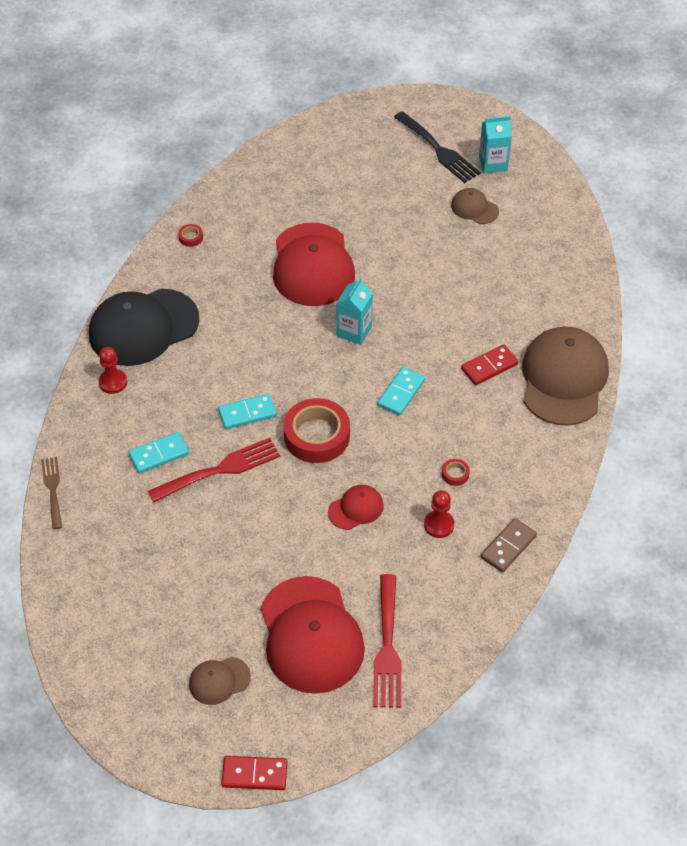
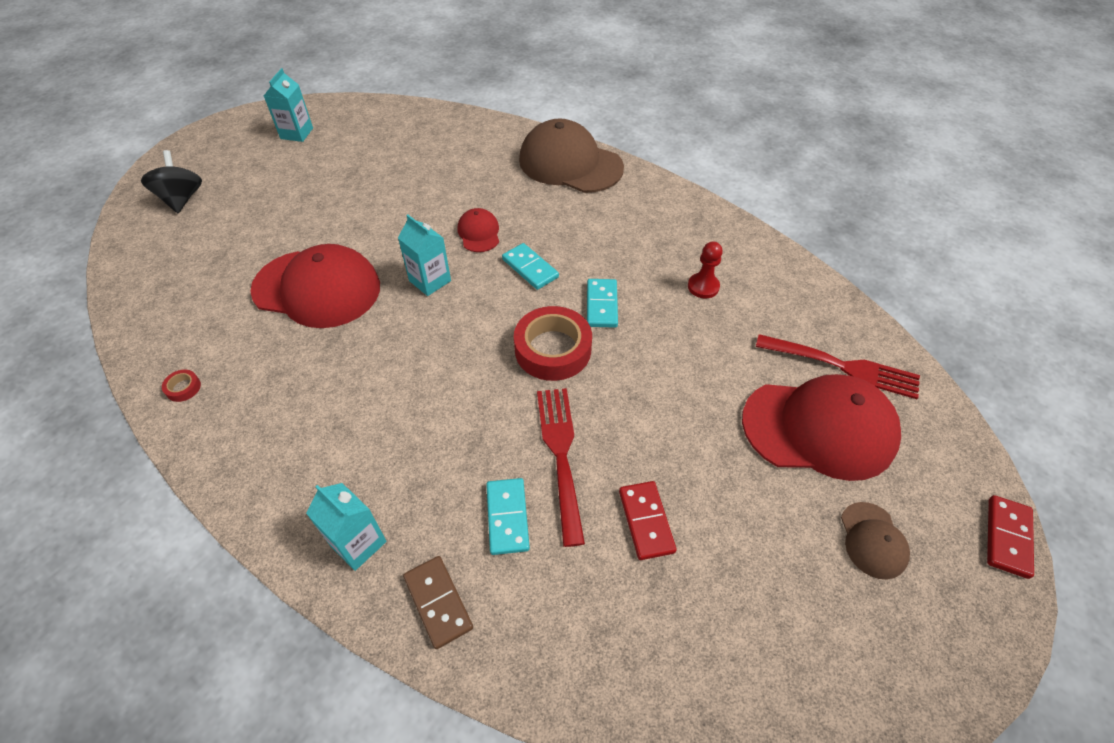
camera: 70 degrees left, 0 degrees up
(52, 489) = (507, 682): brown fork -> none
(113, 382) = (358, 543): red pawn -> turquoise carton
(143, 327) = (289, 480): black cap -> none
(247, 413) = (489, 404): turquoise domino -> turquoise domino (601, 305)
(356, 508) = (662, 343): red cap -> red cap (479, 233)
(368, 136) = (182, 199): none -> black spinning top
(439, 150) = (247, 159): black fork -> none
(455, 474) = (647, 259): red tape -> none
(474, 208) = (339, 158): brown cap -> none
(489, 366) = (531, 202): red domino -> red domino (646, 521)
(508, 547) = (742, 248): brown domino -> brown domino (438, 602)

